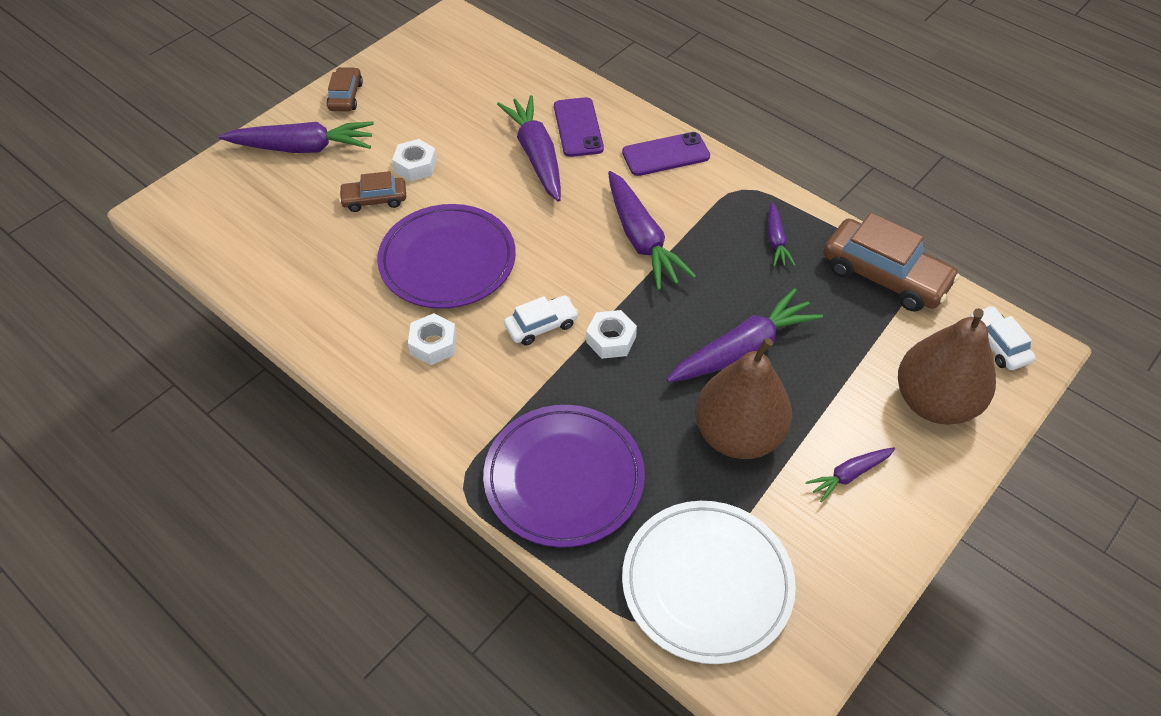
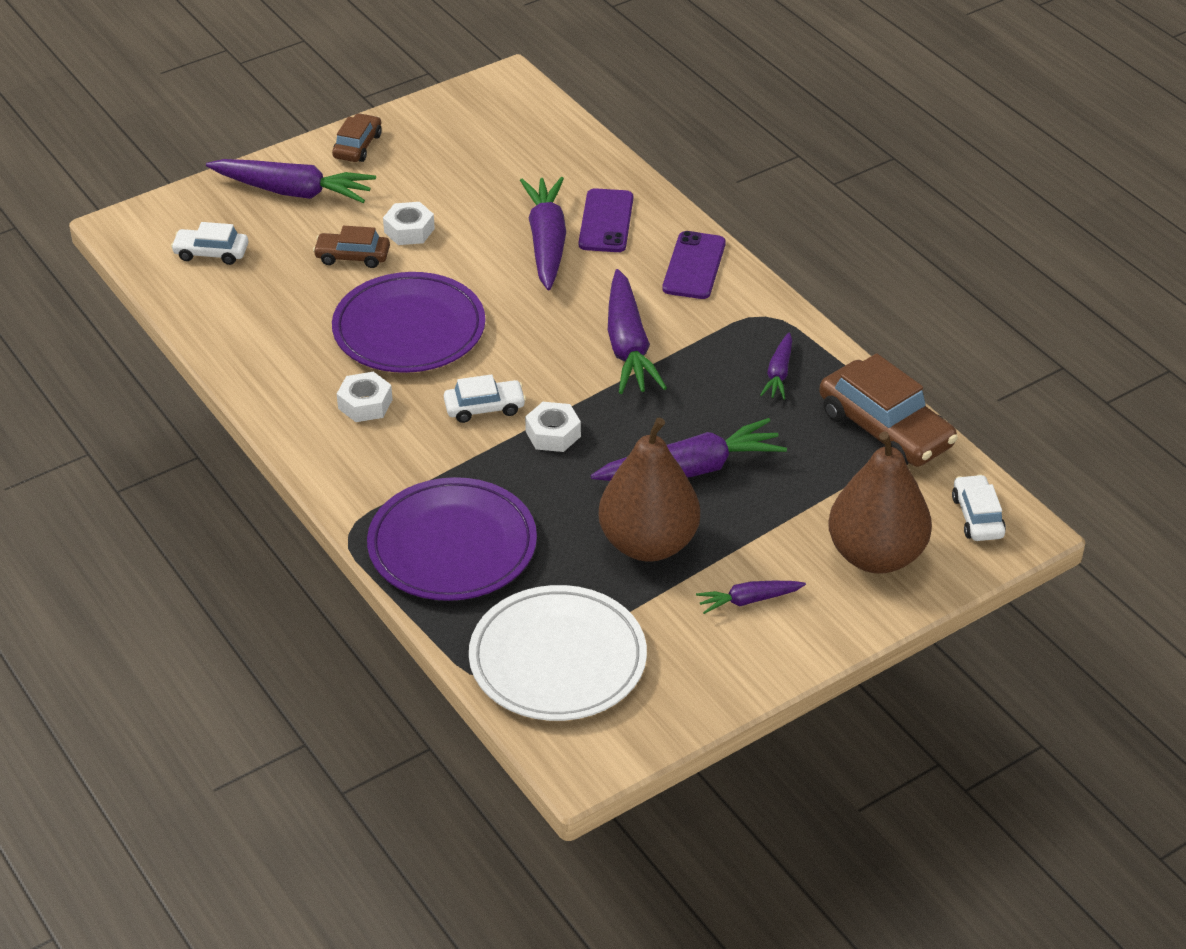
camera: 15 degrees right, 10 degrees down
(246, 219) = (211, 253): none -> white car
(665, 154) = (694, 266): purple phone -> purple phone turned 75 degrees counterclockwise

